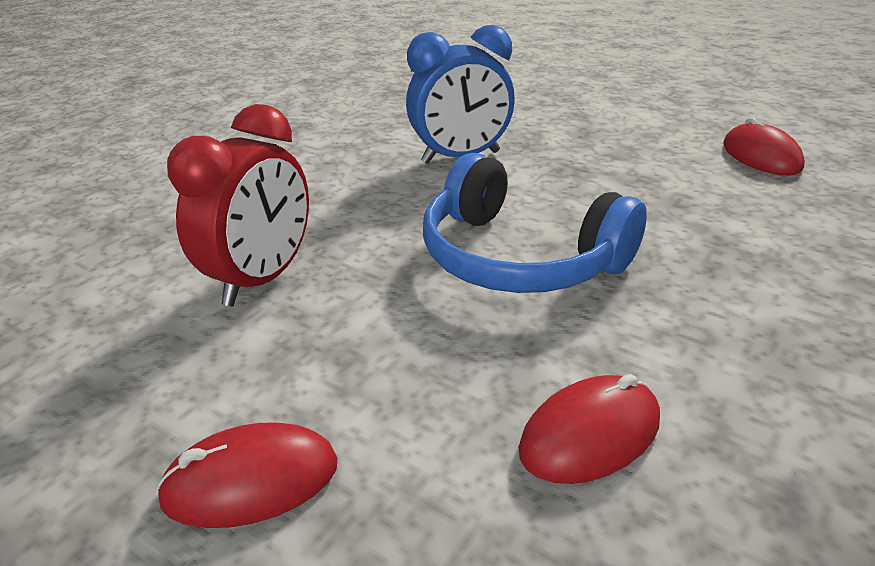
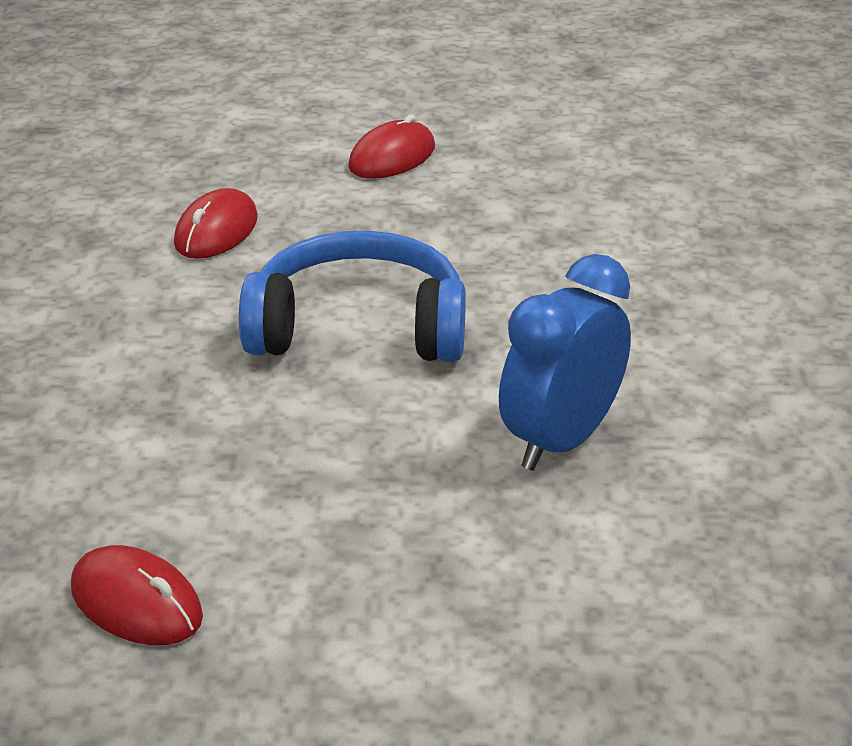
camera: 145 degrees right, 0 degrees up
(262, 279) = (557, 238): red clock -> none

